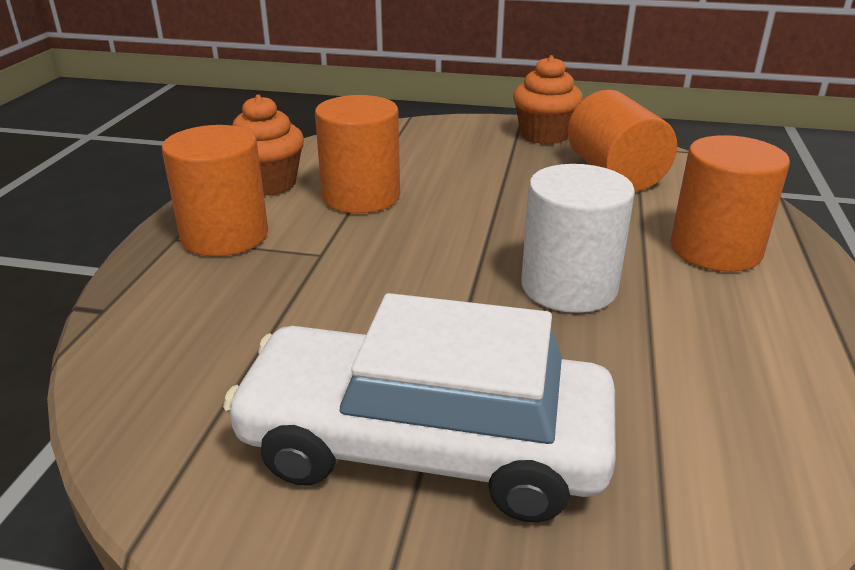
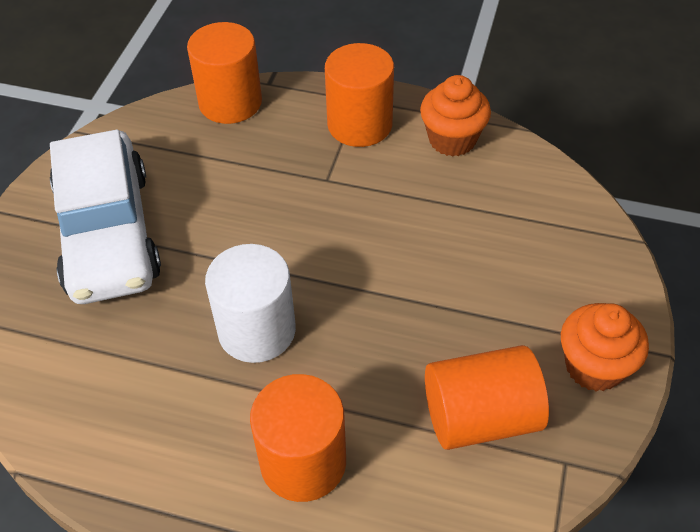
camera: 95 degrees right, 20 degrees up
(361, 196) = (426, 201): orange cylinder -> orange cylinder (230, 102)
(424, 445) = (108, 233): white car -> white car turned 150 degrees clockwise

